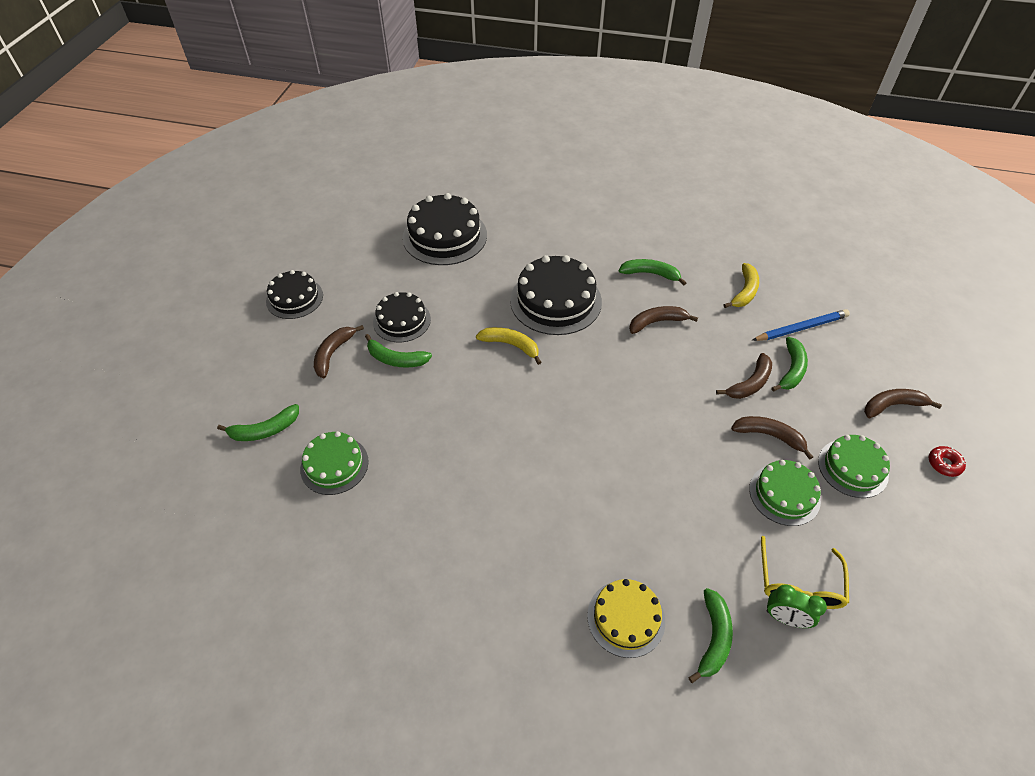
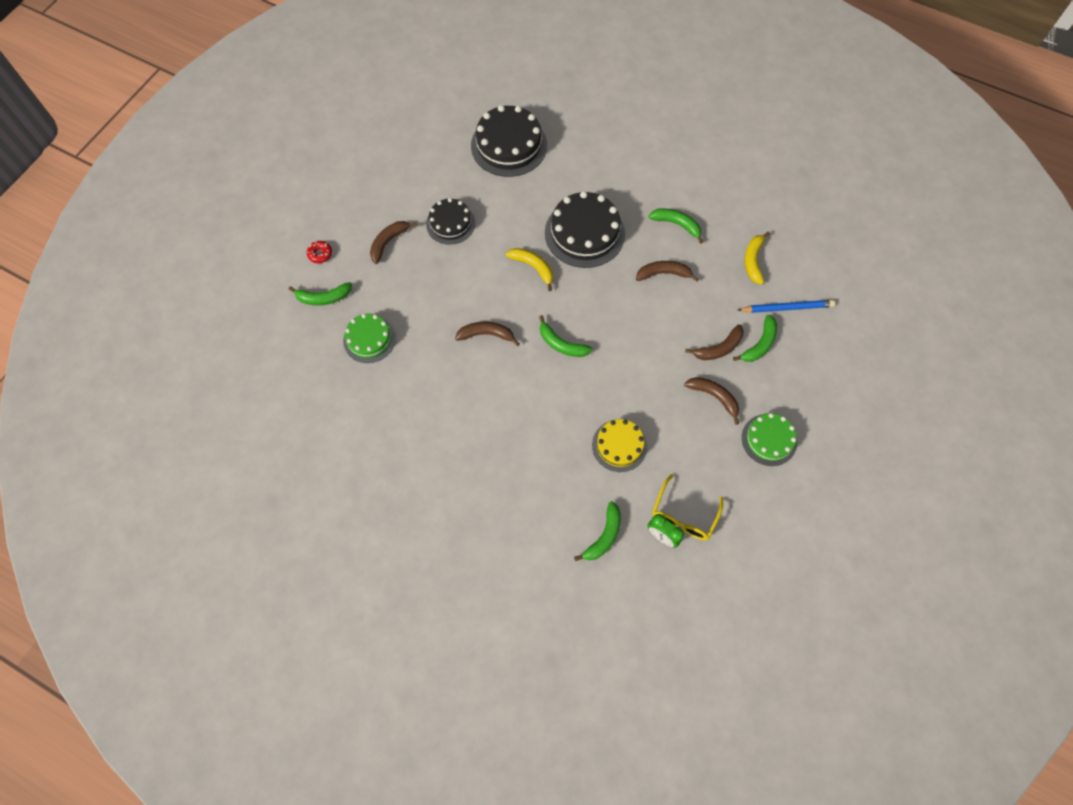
camera: 15 degrees right, 15 degrees up
(294, 298) = (368, 182): black cake -> none
(396, 359) = (437, 259): green banana -> green banana (561, 344)
(626, 618) = (547, 506): yellow cake -> yellow cake (619, 445)
(744, 291) = (753, 261): yellow banana -> yellow banana turned 150 degrees clockwise
(784, 494) = (704, 447): green cake -> none
(892, 406) = (829, 396): brown banana -> brown banana (486, 335)
(944, 464) = (846, 455): red donut -> red donut (320, 254)

